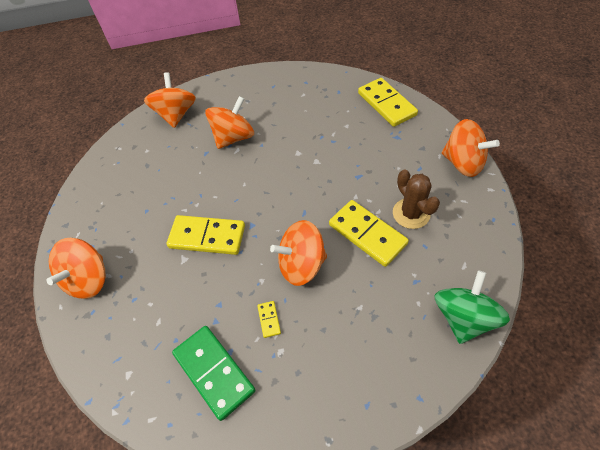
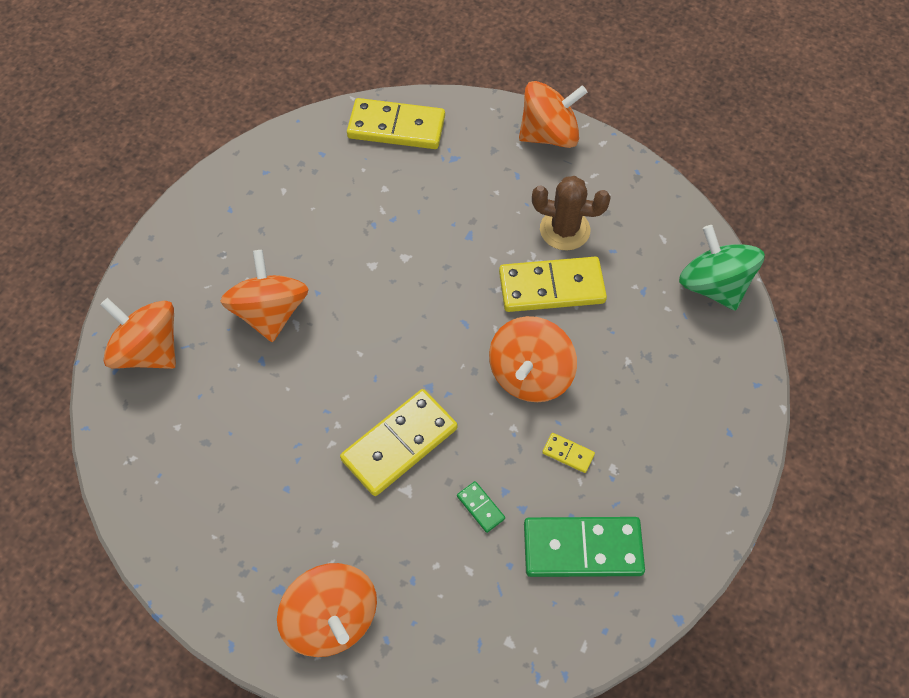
camera: 55 degrees left, 5 degrees up
(199, 300) = (480, 507): none -> green domino

